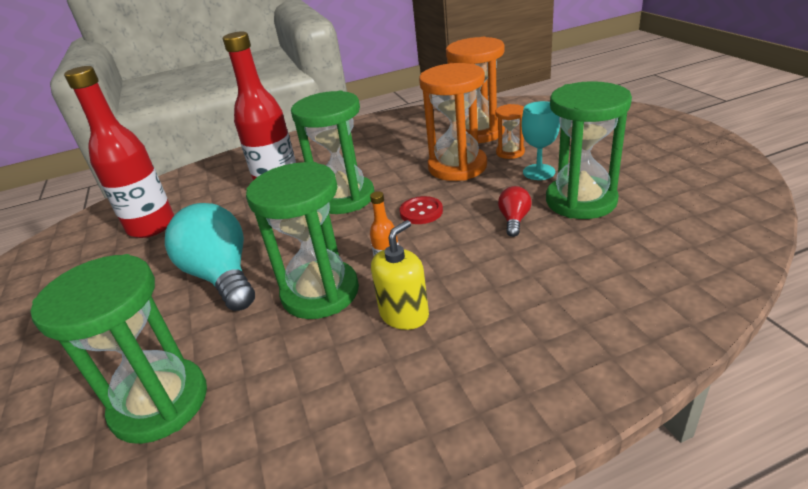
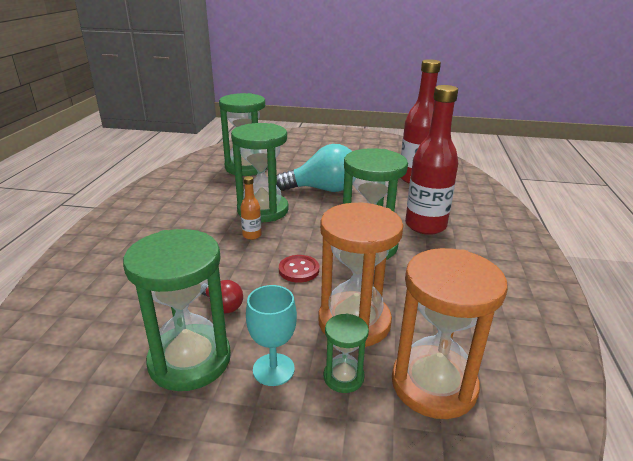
camera: 115 degrees right, 5 degrees down
(404, 314) = (204, 226): yellow soap dispenser -> none
(510, 152) = (343, 377): orange hourglass -> green hourglass

